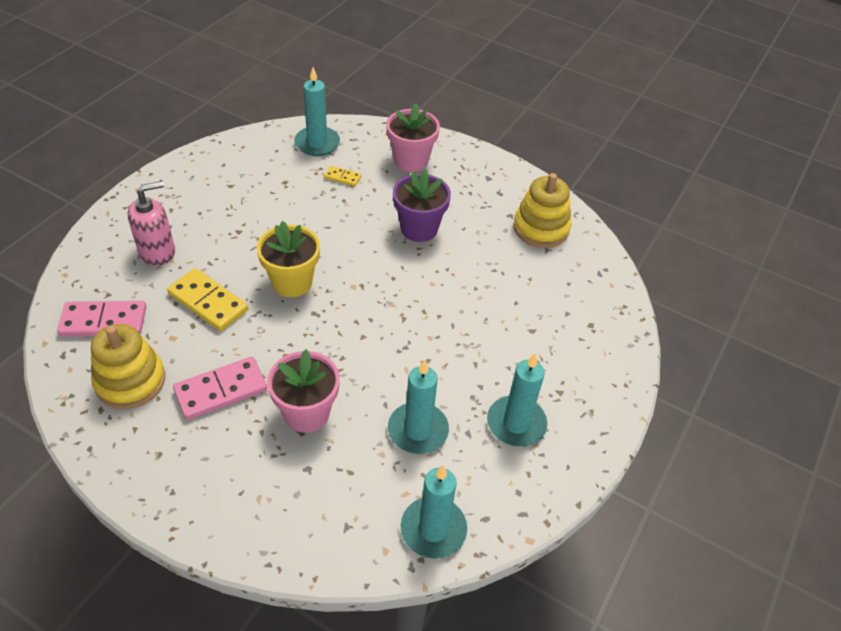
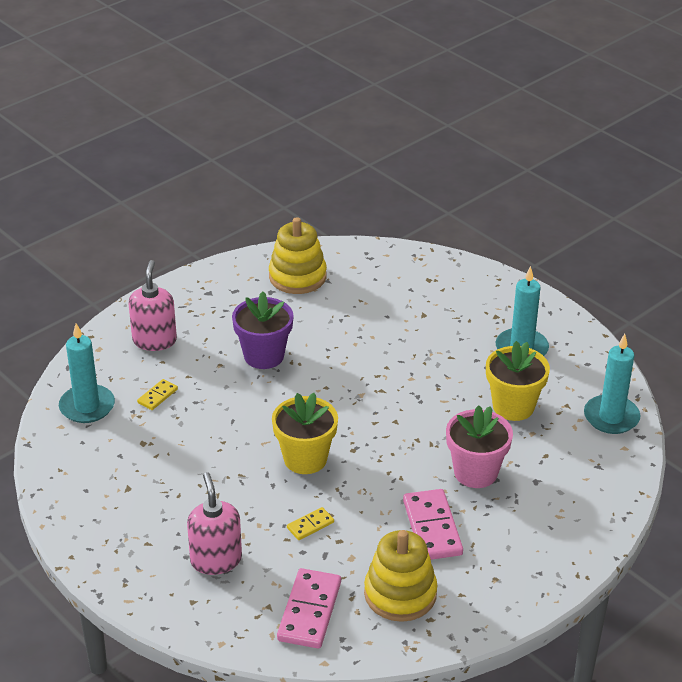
camera: 70 degrees left, 10 degrees down
(208, 302) = (310, 525): yellow domino -> yellow domino, size x0.51
(411, 161) = (154, 340): pink flower pot -> pink soap dispenser
(418, 430) = (513, 406): turquoise candle -> yellow flower pot

